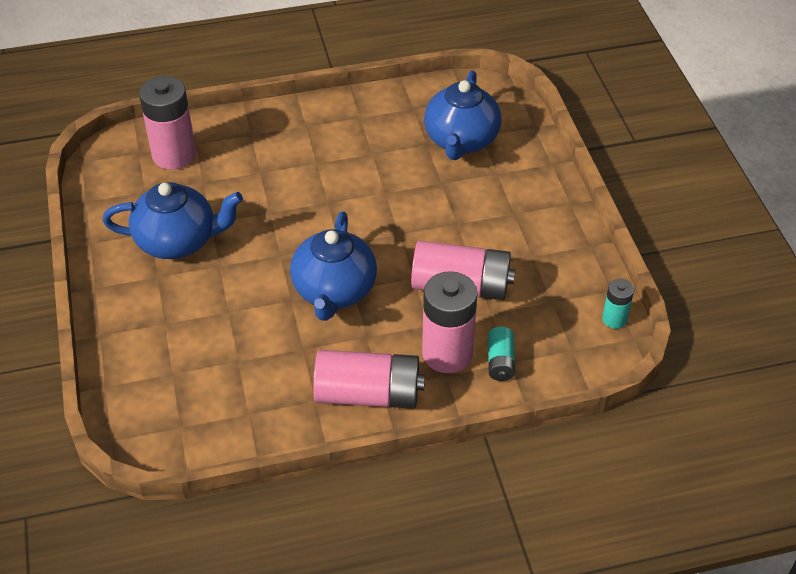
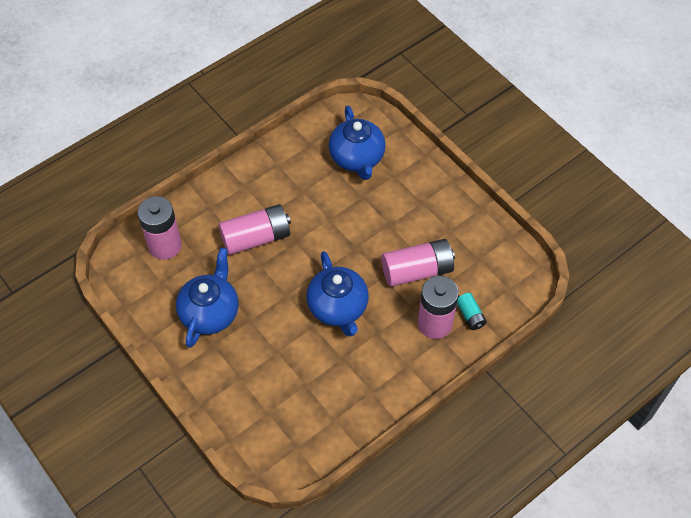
camera: 25 degrees left, 10 degrees up
(178, 241) = (210, 313): blue teapot -> blue teapot turned 45 degrees counterclockwise
(368, 394) = (402, 373): pink battery -> pink battery (256, 238)
(614, 319) = (523, 256): turquoise battery -> none

